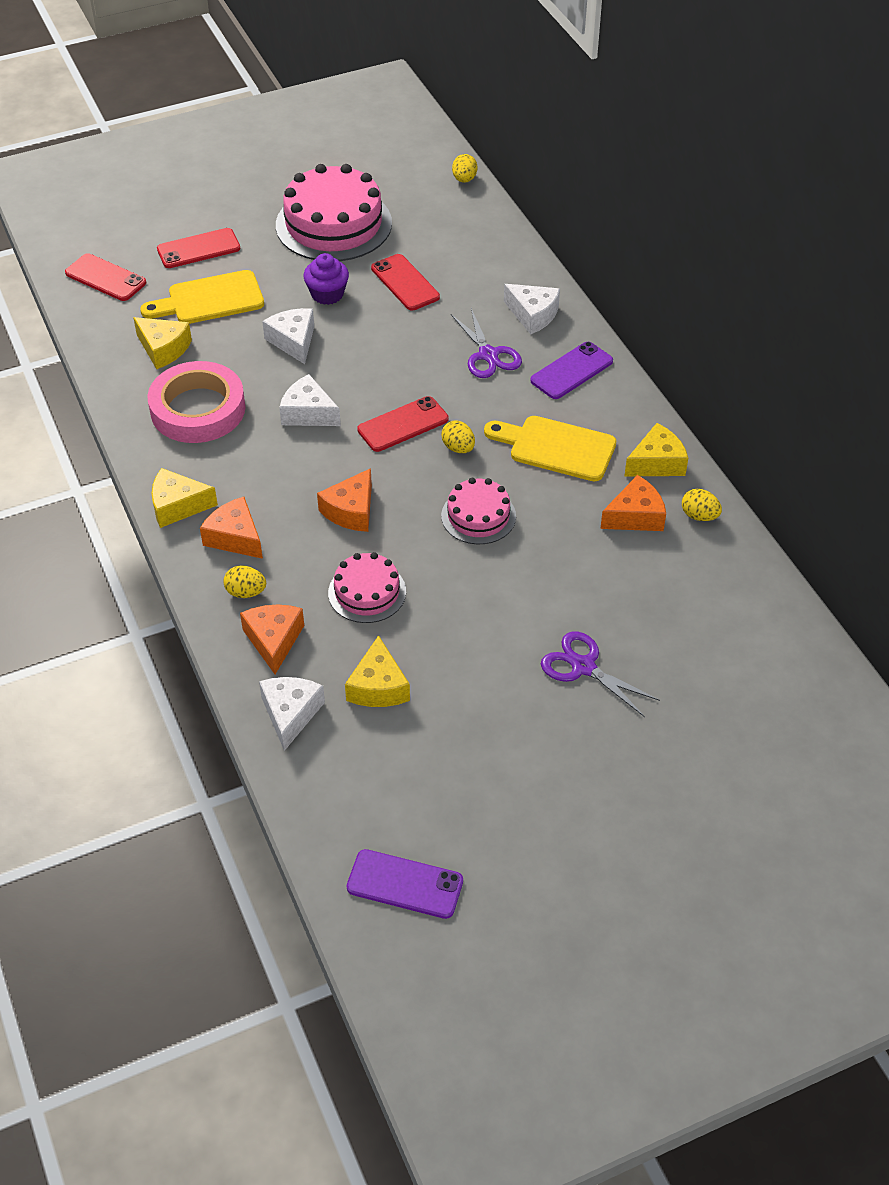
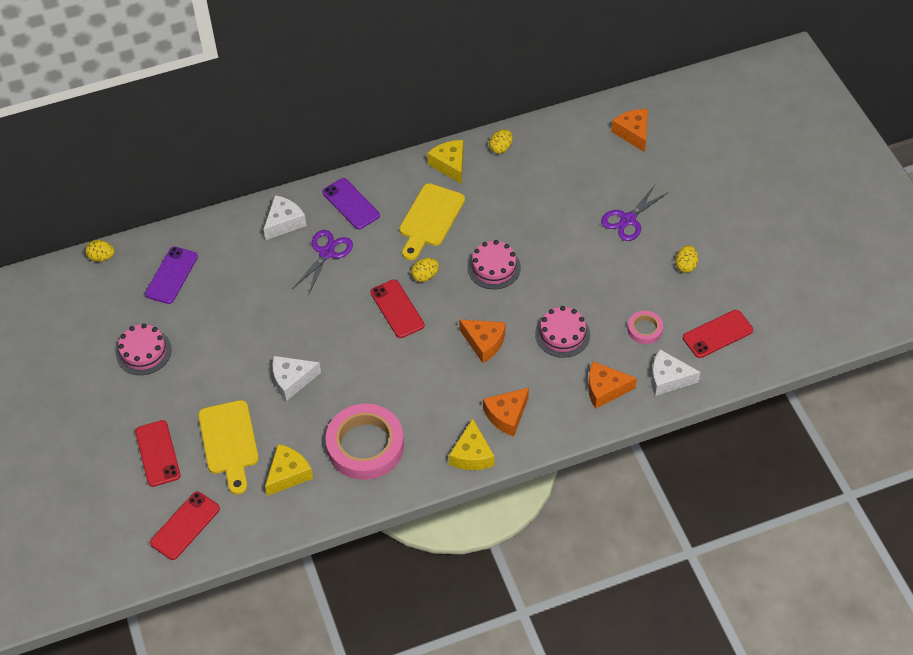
camera: 85 degrees left, 5 degrees up
(246, 592) = (560, 407): yellow egg -> yellow egg (685, 265)
(308, 413) = (378, 370): white cheese -> none
(327, 294) = (236, 357): purple cupcake -> none
(333, 224) = (143, 352): pink cake -> pink cake, size x0.54
(378, 686) = (645, 329): yellow cheese -> pink tape
(405, 283) = (231, 303): red phone -> red phone (717, 334)
(405, 884) = (794, 319): purple phone -> purple phone (171, 275)
(488, 355) = (326, 252): purple scissors -> purple scissors turned 45 degrees counterclockwise
(635, 516) = (499, 181): orange cheese -> orange cheese (633, 133)

